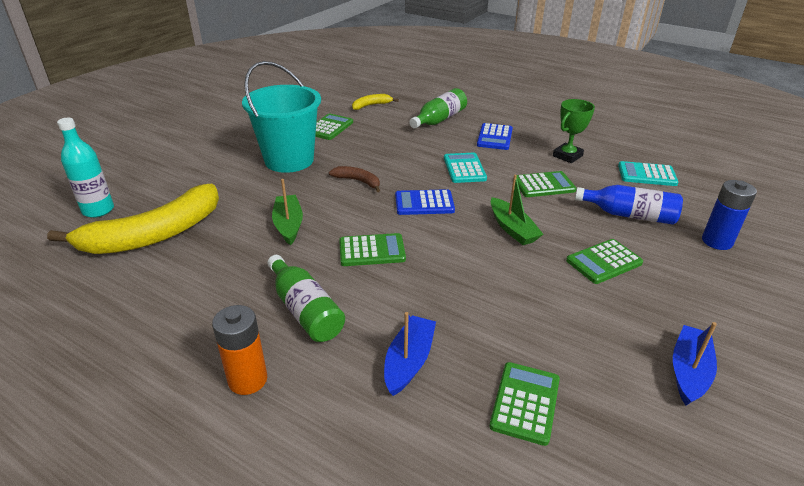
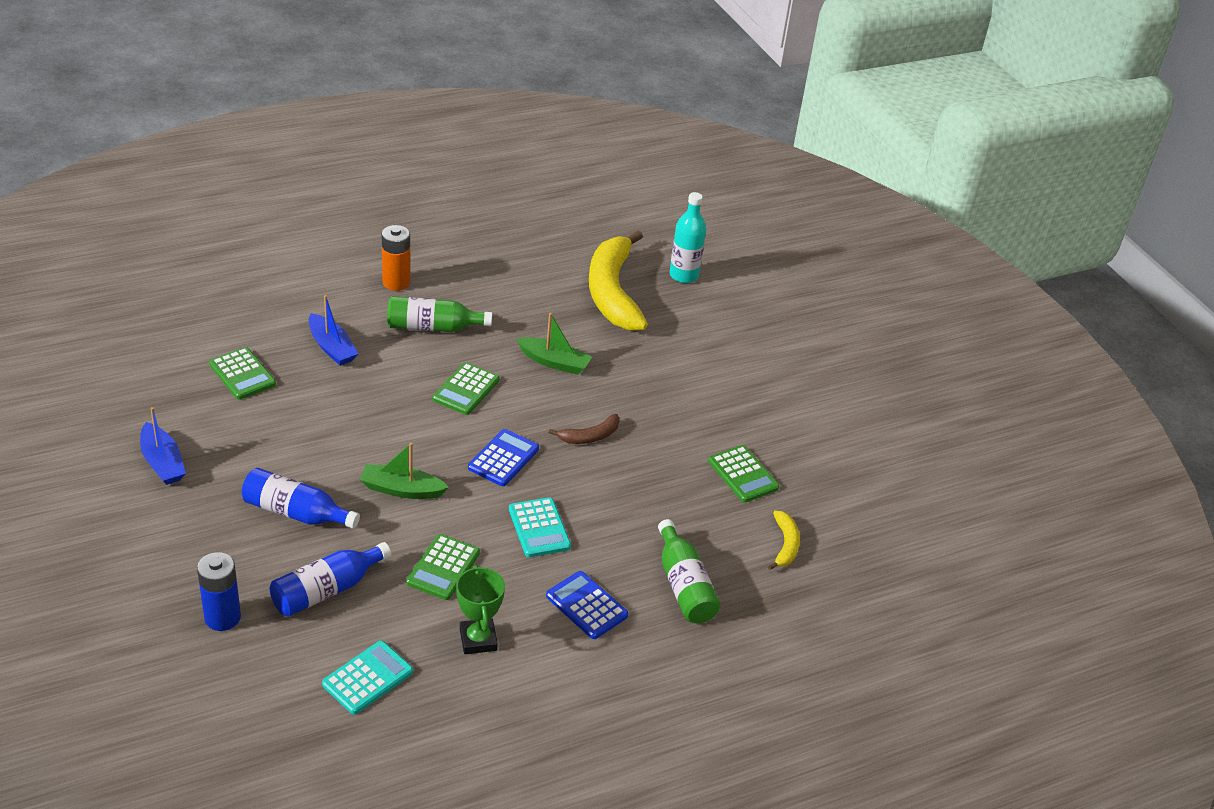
camera: 120 degrees right, 5 degrees up
(289, 160) = (682, 410): turquoise bucket -> none
(464, 168) = (539, 528): turquoise calculator -> turquoise calculator turned 45 degrees clockwise
(604, 262) = (296, 513): green calculator -> blue bottle

